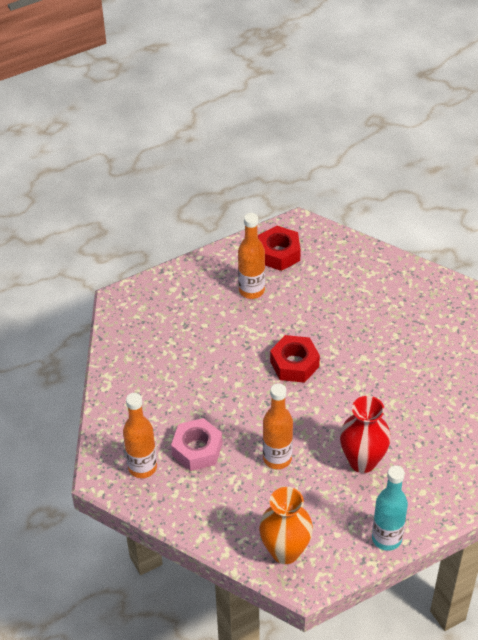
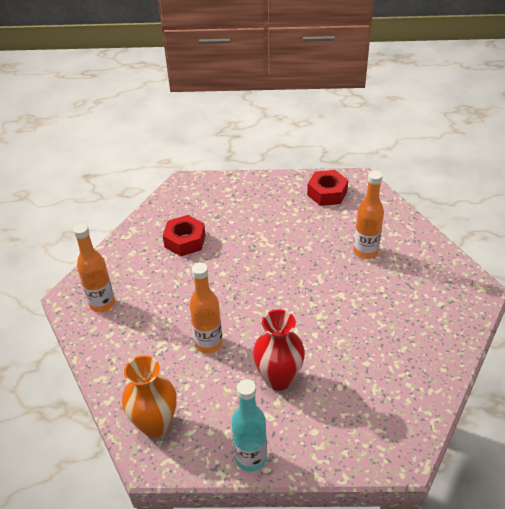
camera: 30 degrees right, 5 degrees down
(197, 449) = (152, 308): pink nut -> none
(251, 290) = (286, 211): orange bottle -> orange bottle (365, 251)
(294, 364) = (279, 276): red nut -> red nut (185, 241)

